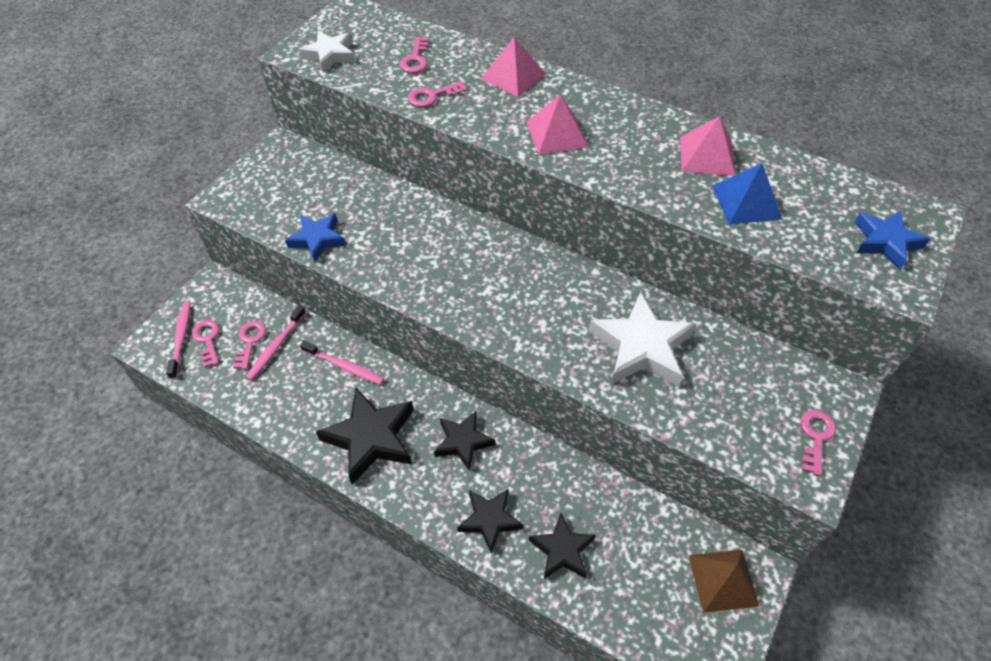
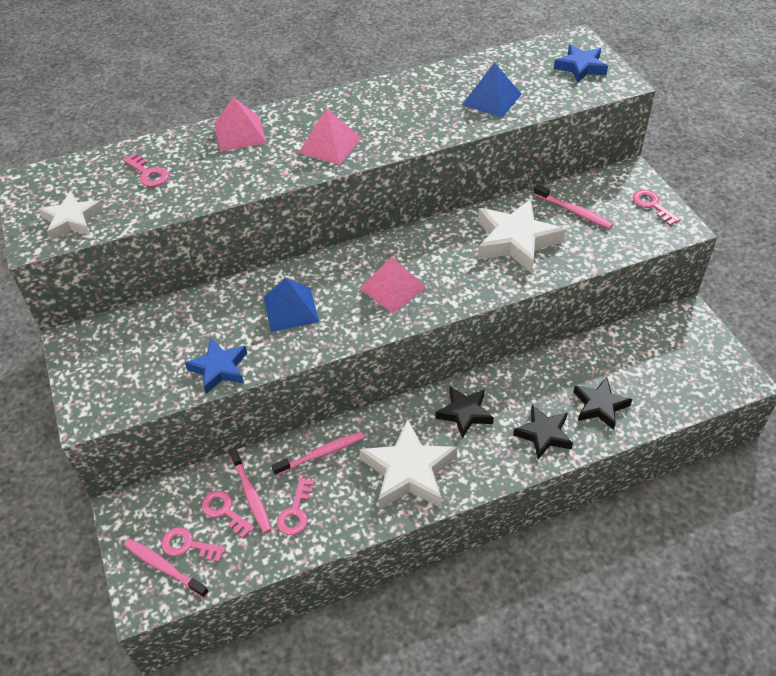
camera: 50 degrees left, 5 degrees down
(371, 438) = (408, 471): black star -> white star
(413, 242) = (291, 309): none -> blue pyramid
(432, 96) = (206, 186): pink key -> pink key (295, 512)
(707, 155) = (433, 91): pink pyramid -> pink pyramid (393, 288)
(723, 580) = (683, 335): brown pyramid -> none
(731, 372) = (574, 211): none -> pink toothbrush

